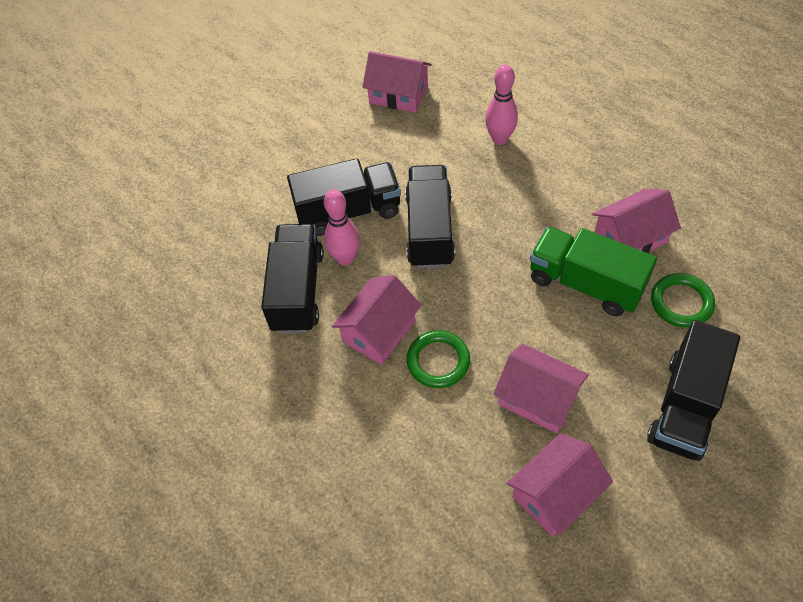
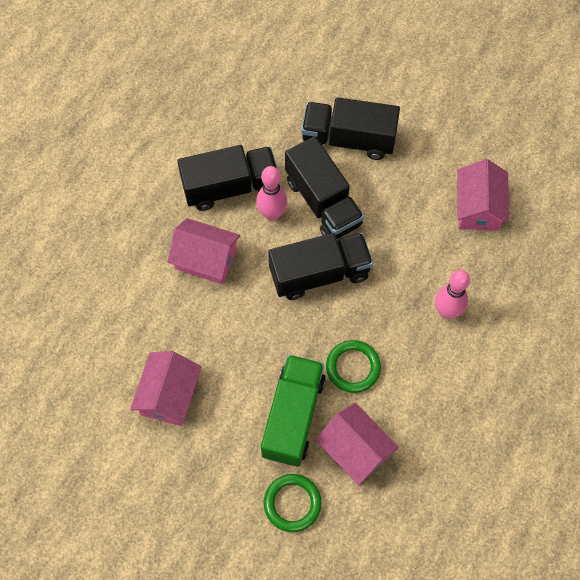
camera: 70 degrees right, 10 degrees up
(438, 361) = (187, 311): green ring -> green ring (353, 367)
(555, 494) = (89, 422): pink house -> none
(685, 406) = (186, 516): black truck -> black truck (348, 139)

